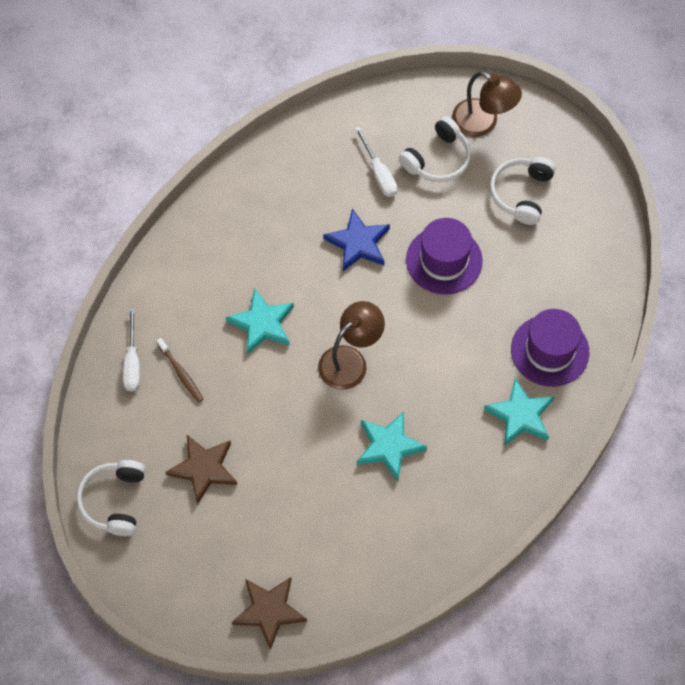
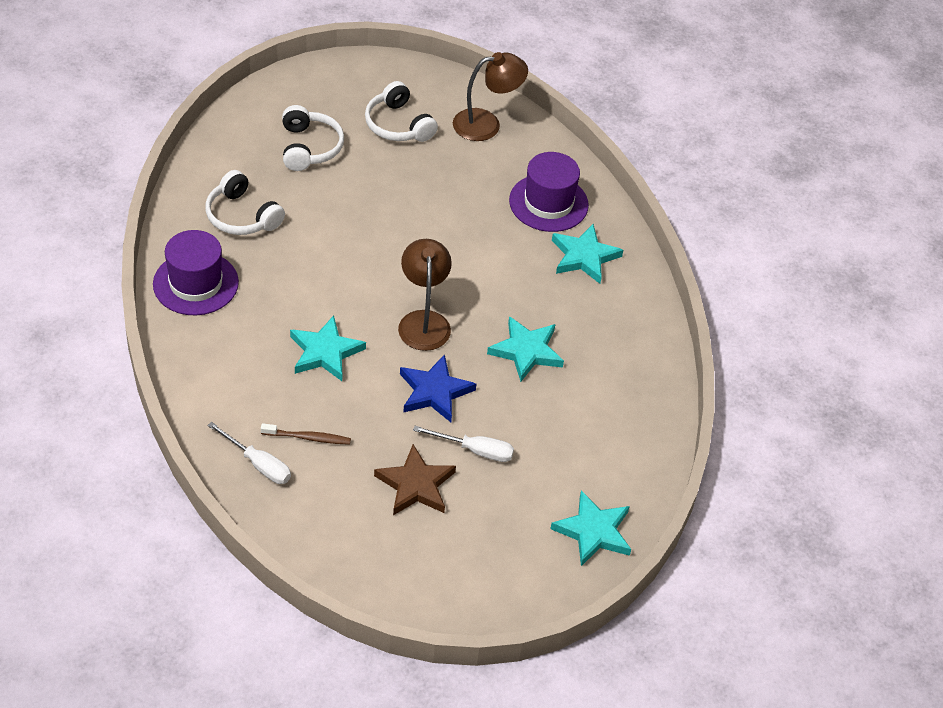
camera: 55 degrees left, 15 degrees down
(114, 501) = (377, 570): white headphones -> white headphones (241, 216)
(269, 611) = (593, 531): brown star -> turquoise star
(358, 243) = (325, 243): blue star -> blue star (434, 392)
(379, 173) = (278, 188): white screwdriver -> white screwdriver (475, 450)
(444, 260) = (401, 206): purple hat -> purple hat (195, 283)
(483, 123) = (311, 102): brown lamp -> brown lamp (486, 124)

